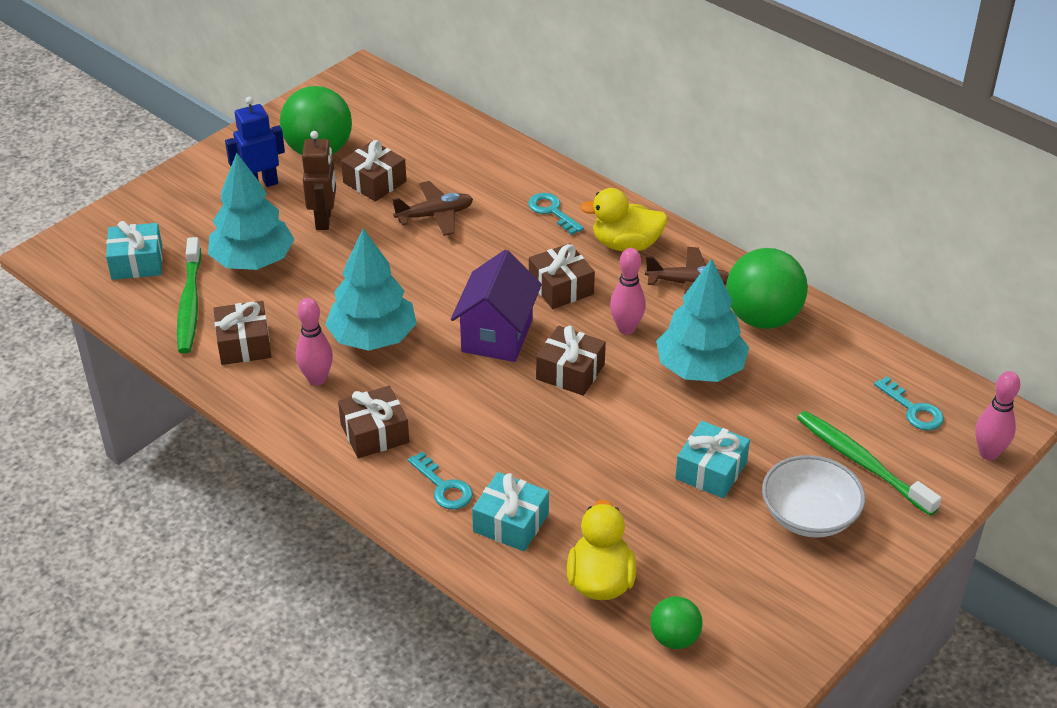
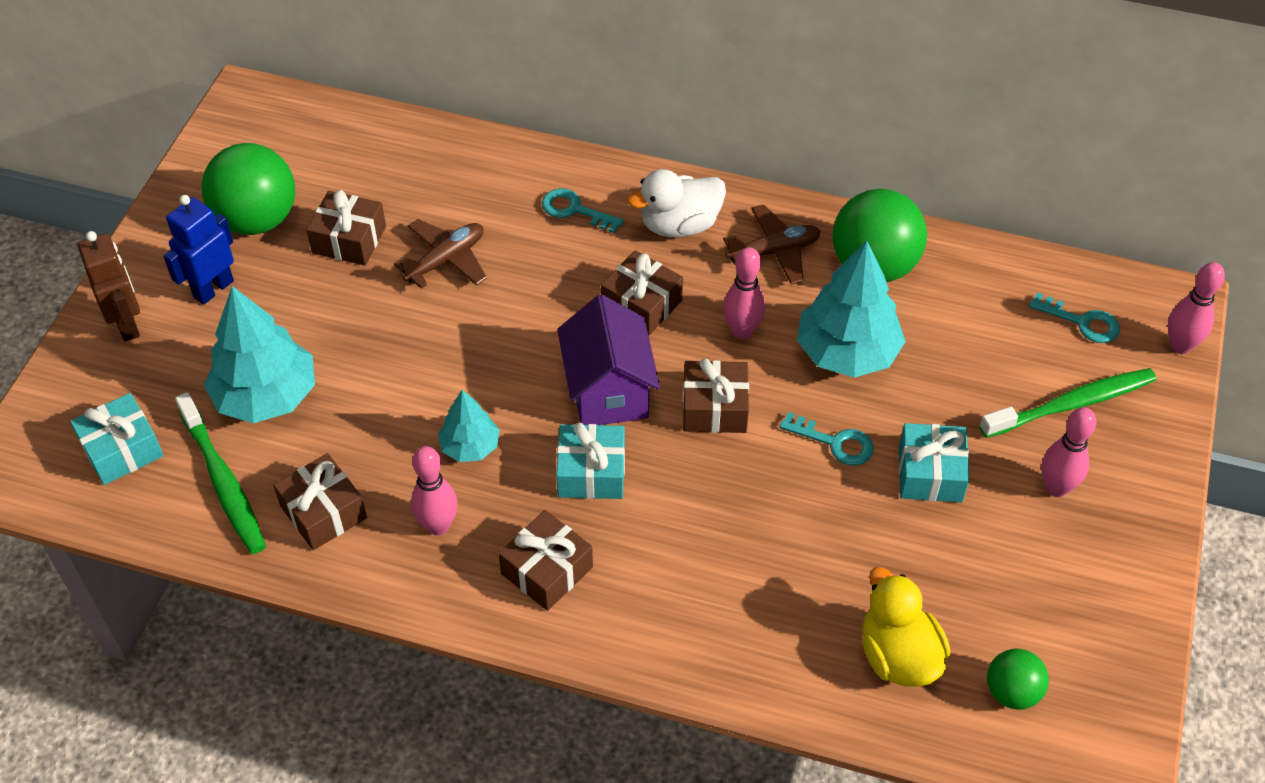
camera: 25 degrees left, 10 degrees up
(324, 220) = (319, 310): brown robot -> brown robot (128, 324)
(372, 337) = (470, 446): turquoise tree -> turquoise tree, size x0.55
(443, 487) = (664, 608): turquoise key -> turquoise key (834, 442)
(511, 523) = (763, 623): turquoise gift -> turquoise gift (591, 472)
(626, 244) = (679, 225): yellow duck -> white duck
(809, 515) = (1056, 488): white bowl -> pink bowling pin
(862, 463) = (1070, 404): green toothbrush -> green toothbrush turned 135 degrees clockwise

